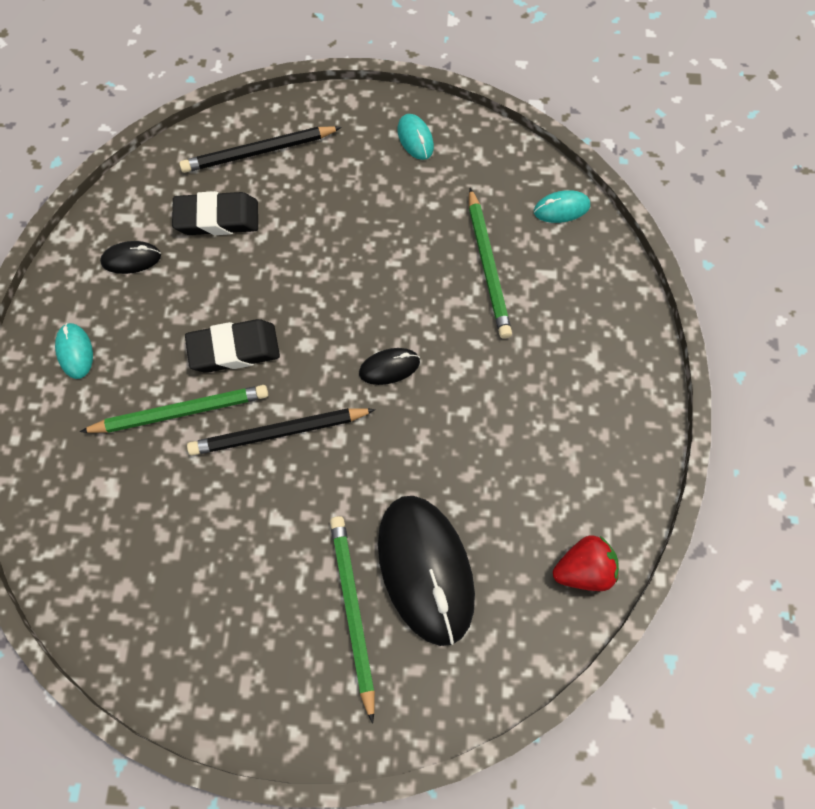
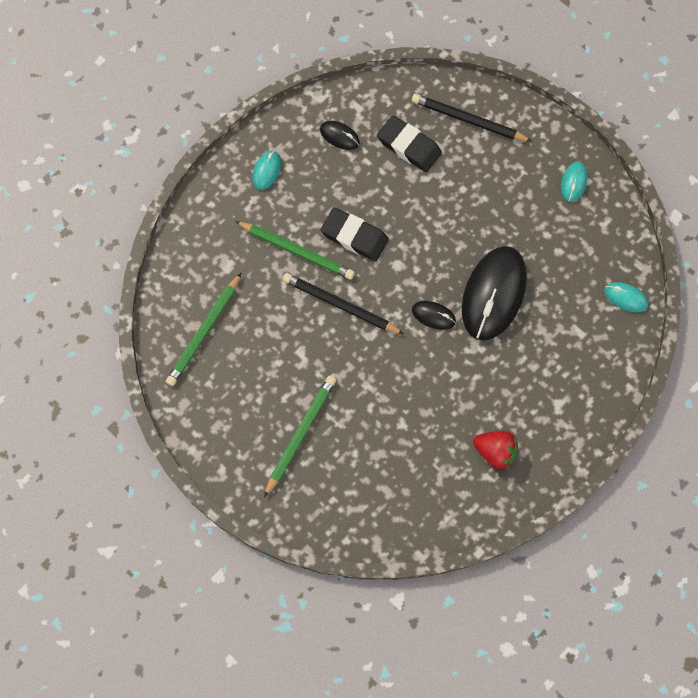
camera: 40 degrees right, 5 degrees up
(425, 569) = (357, 444): black mouse -> black mouse (493, 294)
(488, 266) = (546, 299): green pencil -> green pencil (204, 331)
(584, 570) = (443, 515): red strawberry -> red strawberry (495, 451)

